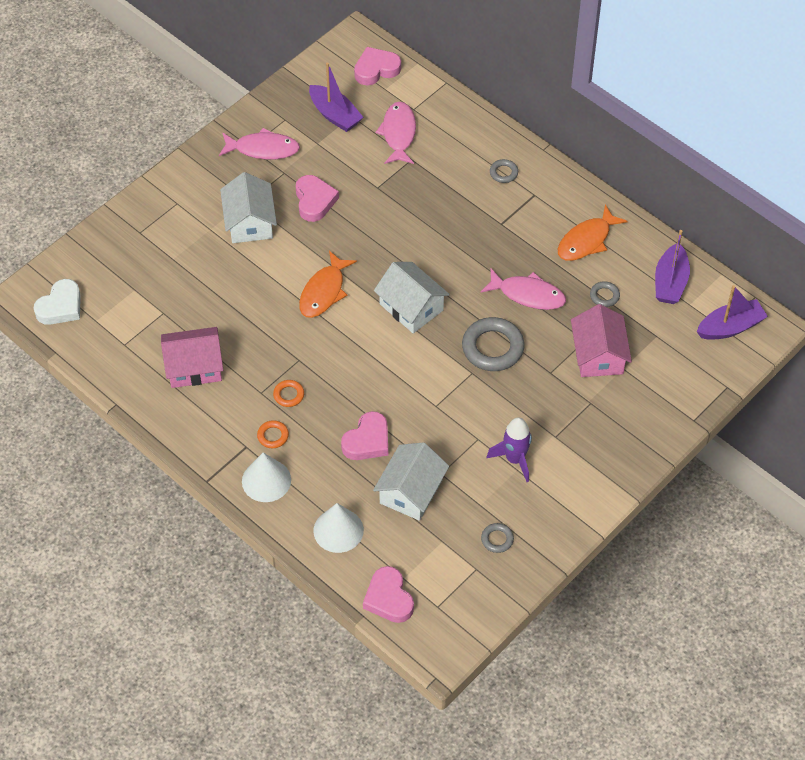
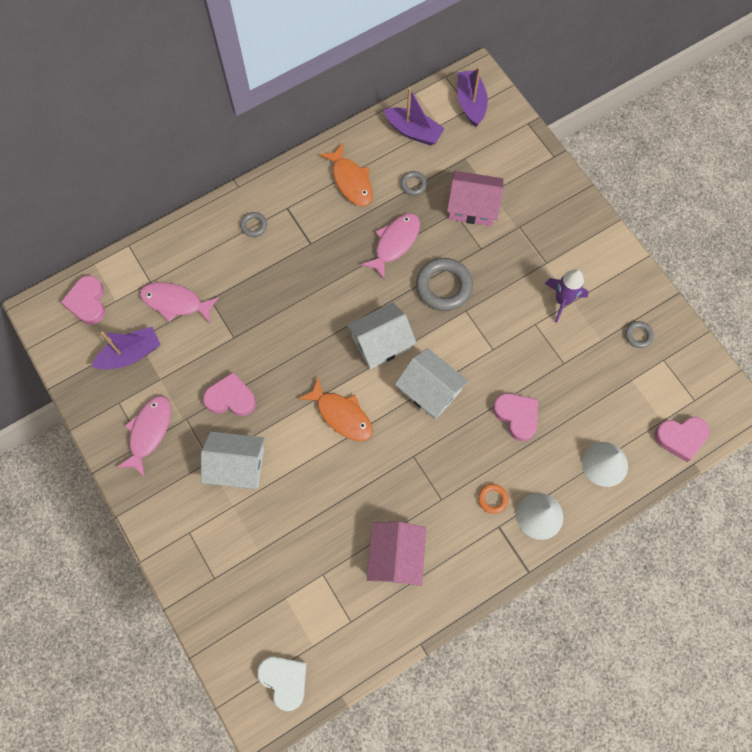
camera: 75 degrees left, 15 degrees up
(289, 395) = (450, 474): orange ring -> none
(411, 491) = (577, 392): white house -> white house (430, 390)

